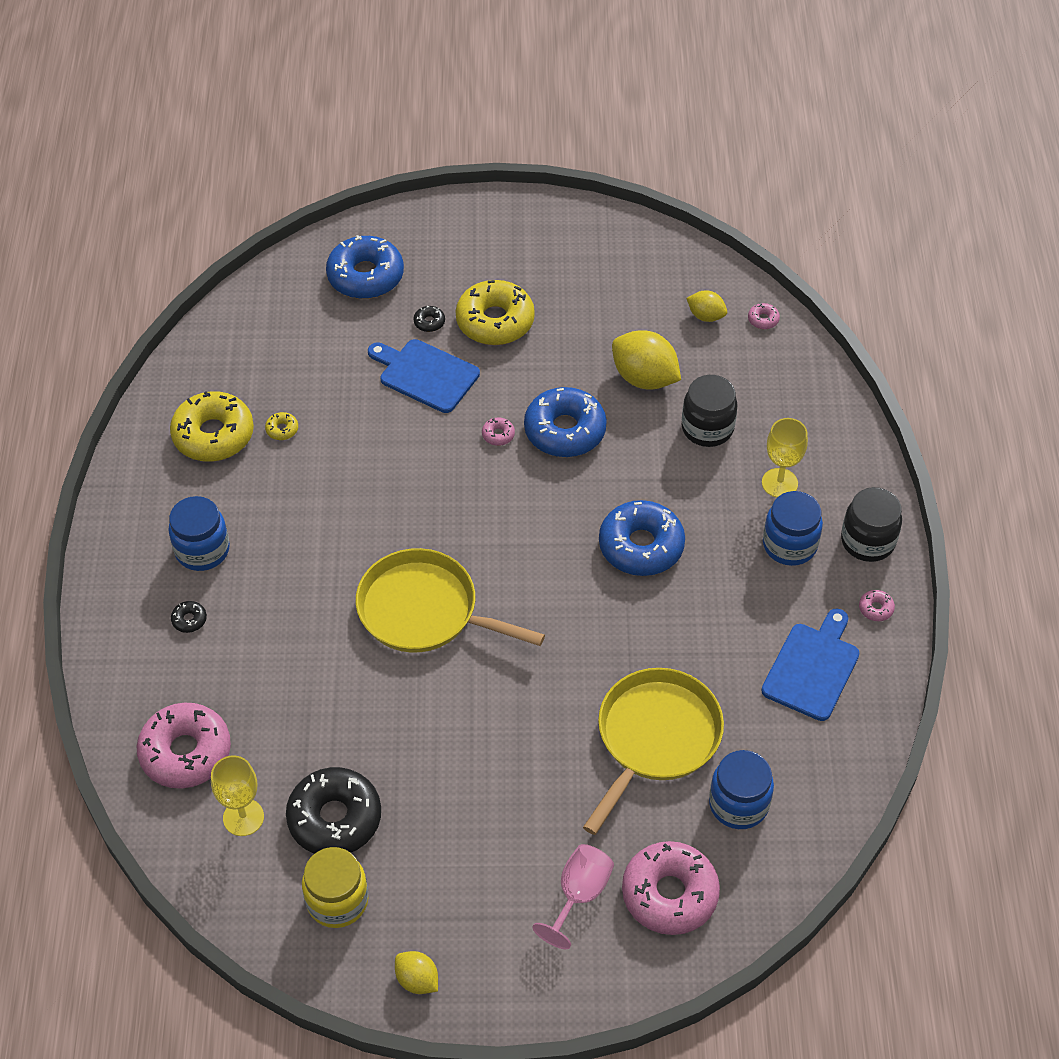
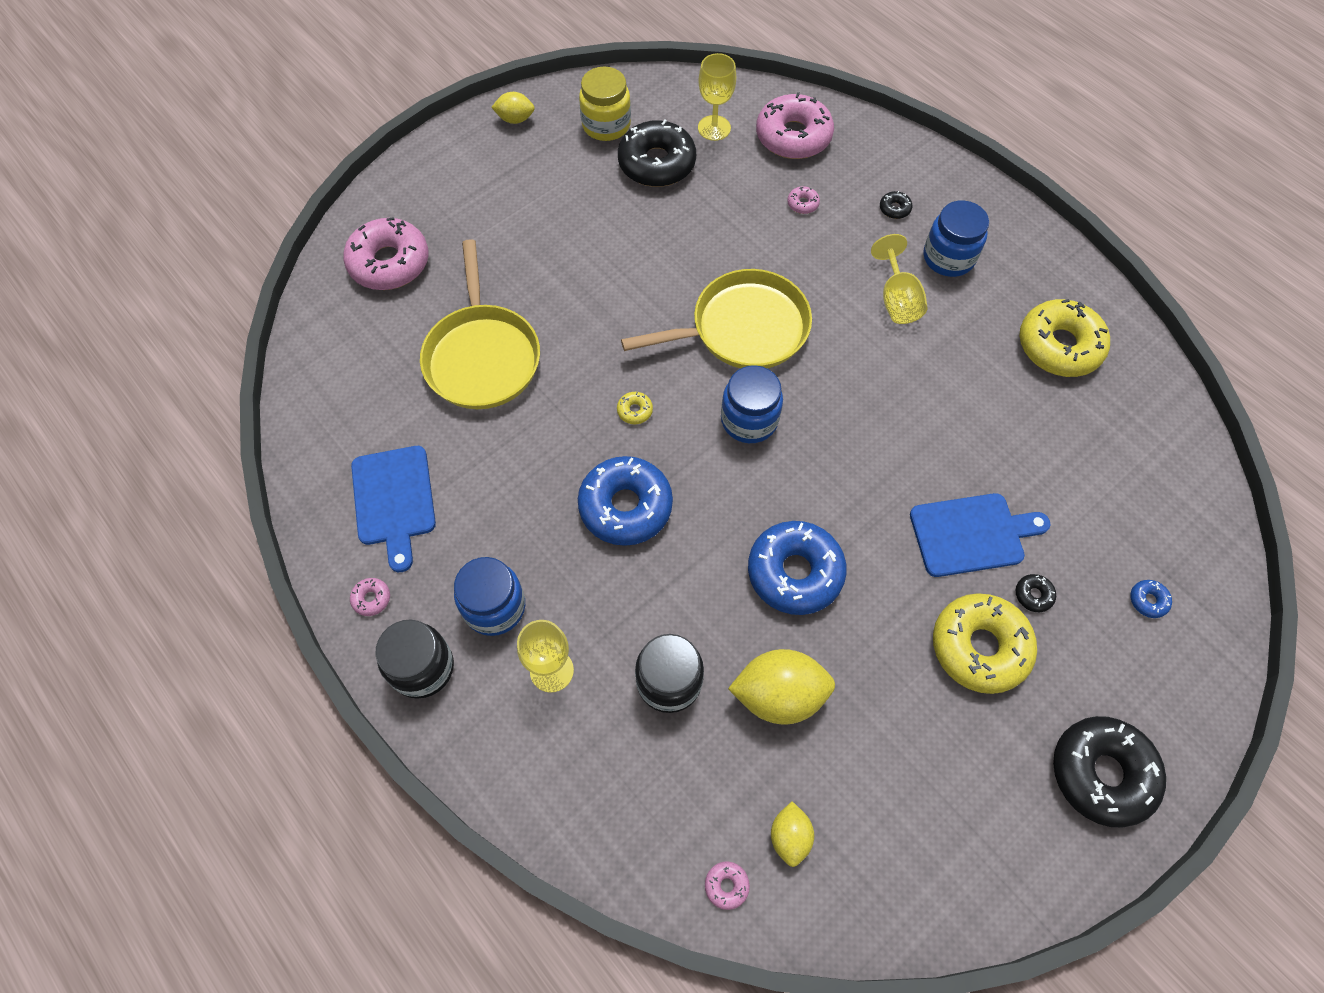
camera: 140 degrees right, 10 degrees up
(282, 429) = (1017, 390): yellow donut -> yellow donut (634, 411)
(282, 548) = (897, 299): none -> yellow goblet
(365, 276) = (1148, 600): blue donut -> blue donut, size x0.40
(498, 435) = (846, 522): pink donut -> pink donut (802, 204)
(499, 231) = (1101, 773): none -> black donut
(579, 895) = (453, 223): pink goblet -> none
(706, 316) = (789, 836): yellow lemon -> yellow lemon turned 75 degrees counterclockwise
(738, 804) = (381, 352): blue jar -> blue jar (749, 420)

